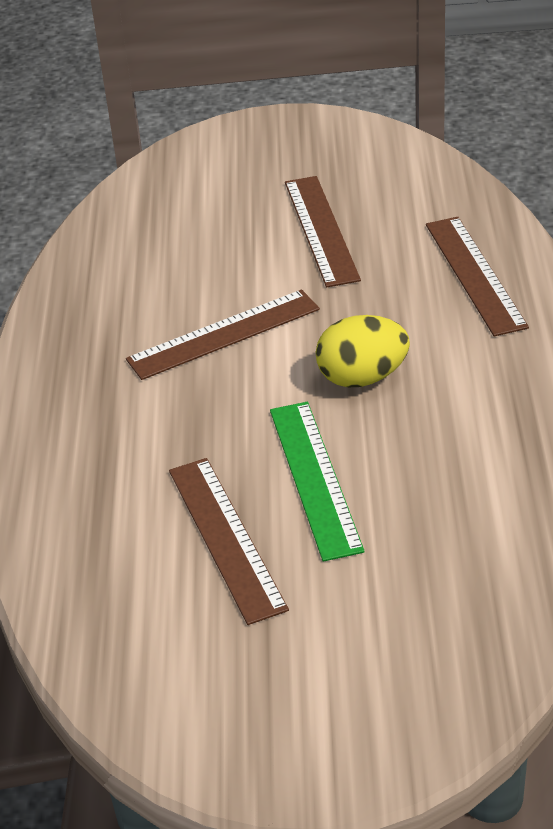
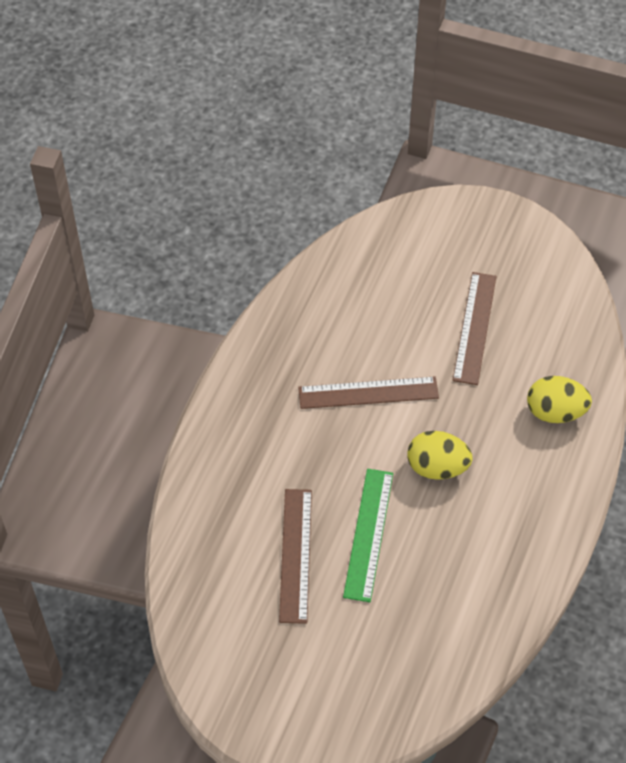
camera: 20 degrees right, 15 degrees up
(475, 274) = (555, 412): brown ruler -> yellow egg

